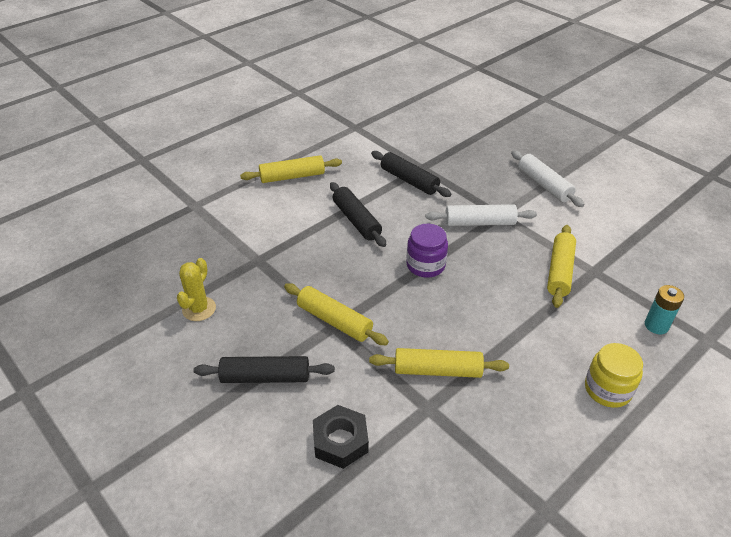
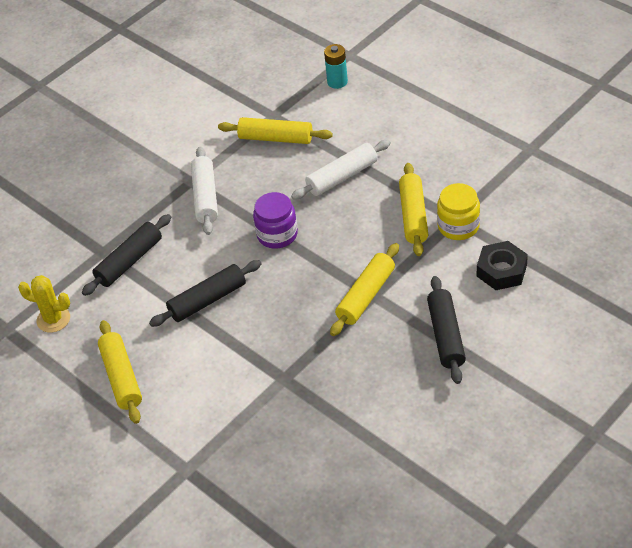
camera: 90 degrees left, 5 degrees up
(199, 309) = (367, 413): yellow cactus -> yellow cactus (53, 319)
(544, 185) = (137, 148): white rolling pin -> white rolling pin (342, 177)
(607, 389) = (412, 113): yellow jar -> yellow jar (458, 226)

